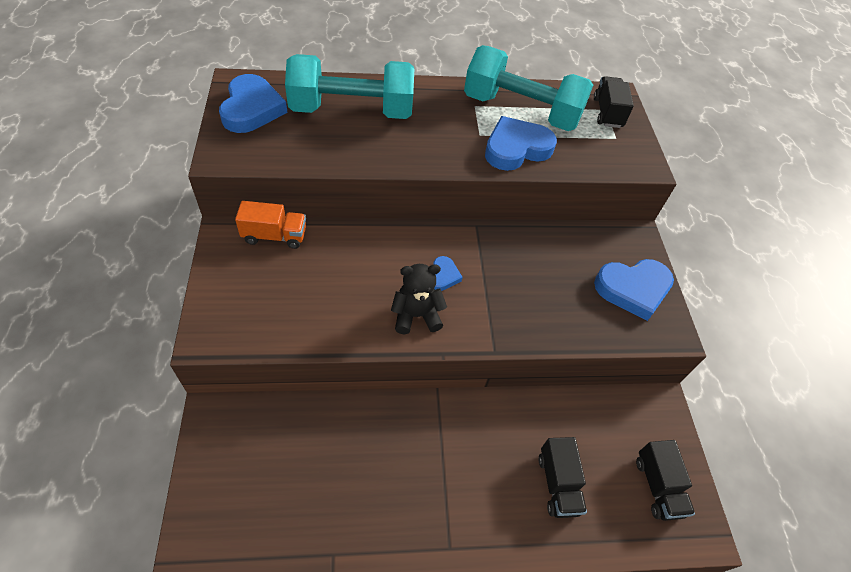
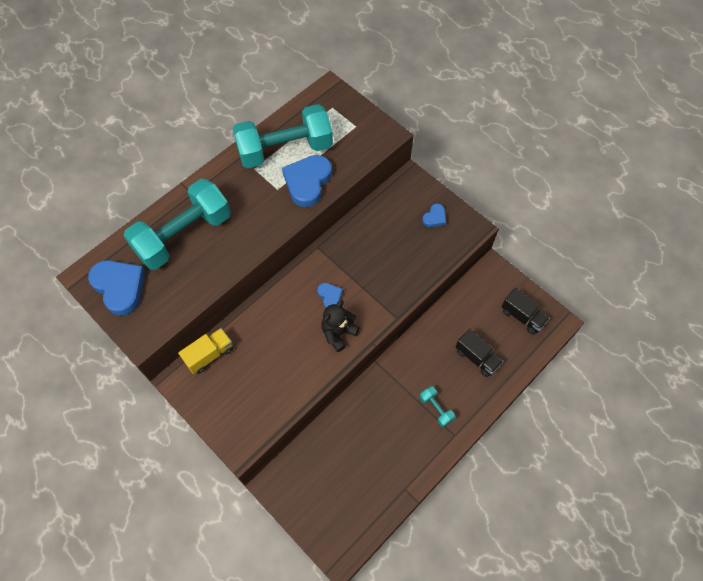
camera: 35 degrees left, 10 degrees up
(274, 236) = (209, 355): orange truck -> yellow truck
(456, 497) = (436, 409): none -> turquoise dumbbell
(607, 113) = (335, 109): black truck -> none
(633, 289) = (434, 217): blue heart -> blue heart, size x0.50

